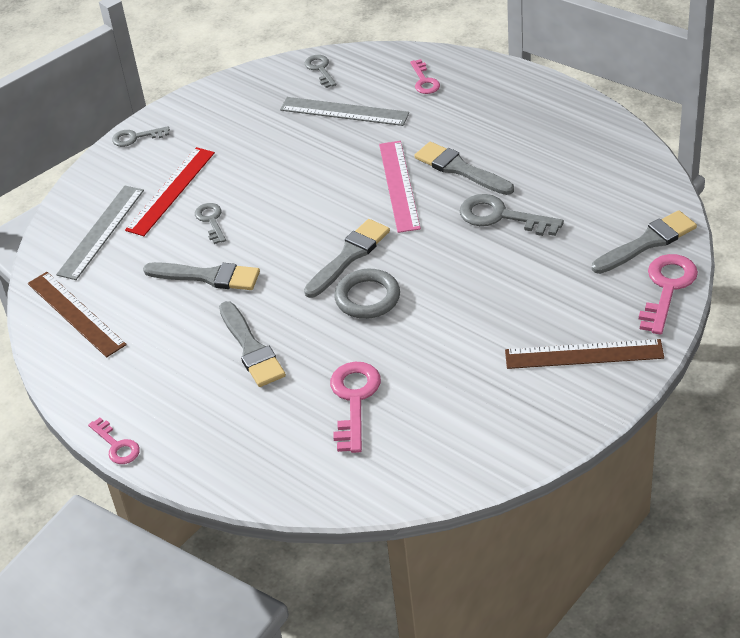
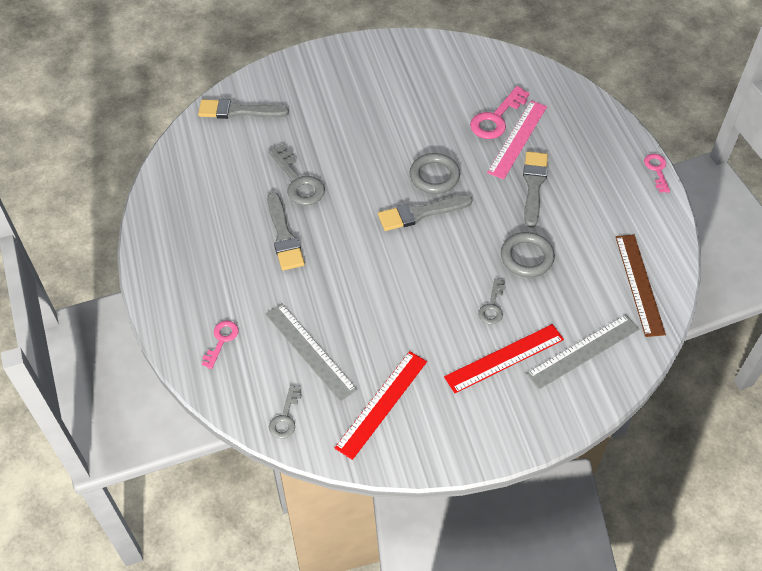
camera: 150 degrees left, 10 degrees up
(135, 137) = (497, 444): grey key -> none
(208, 276) = (526, 257): grey brush -> grey ring
(251, 113) = (381, 404): none -> red ruler
(399, 185) = (336, 249): pink ruler -> pink ruler (517, 139)
(584, 354) = (348, 71): brown ruler -> none
(667, 288) = (262, 79): pink key -> none

